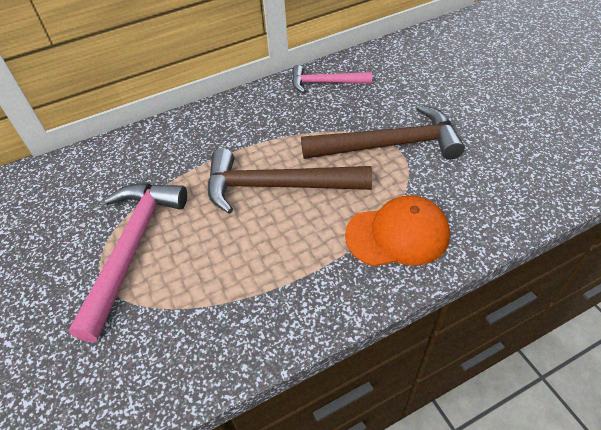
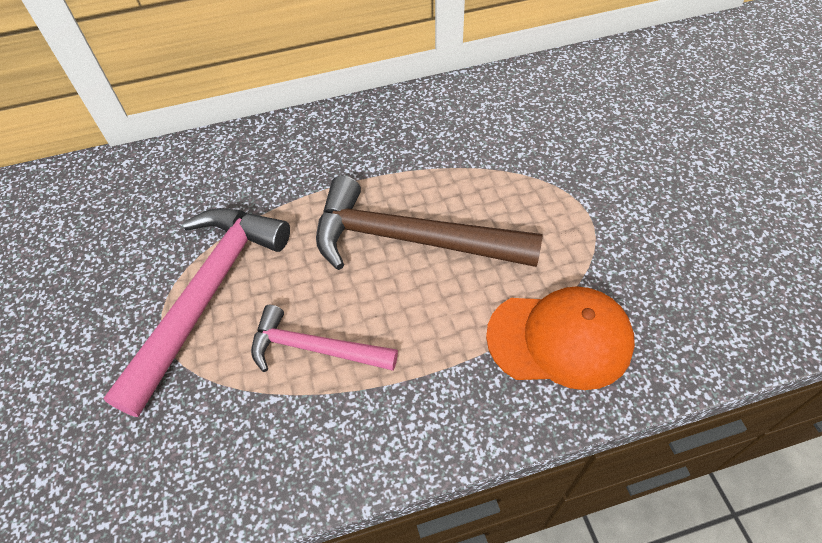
camera: 10 degrees right, 5 degrees up
(325, 83) = (505, 97): pink hammer -> pink hammer (314, 348)
(390, 145) = (577, 203): brown hammer -> none

